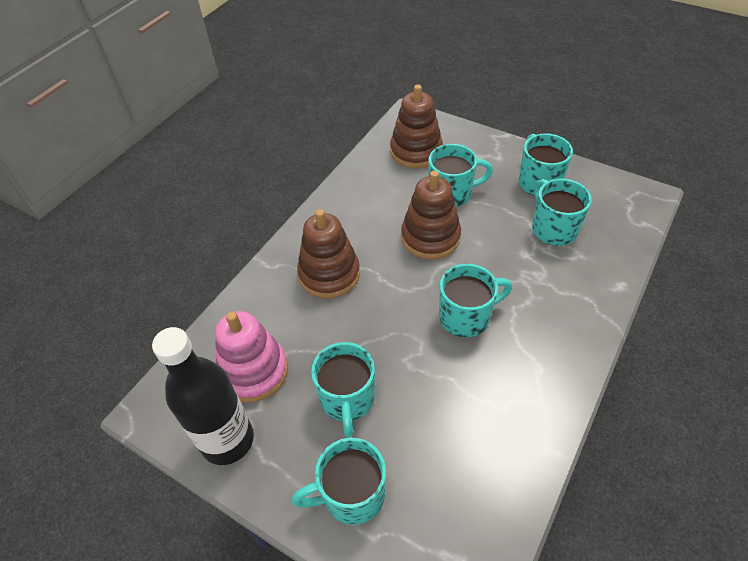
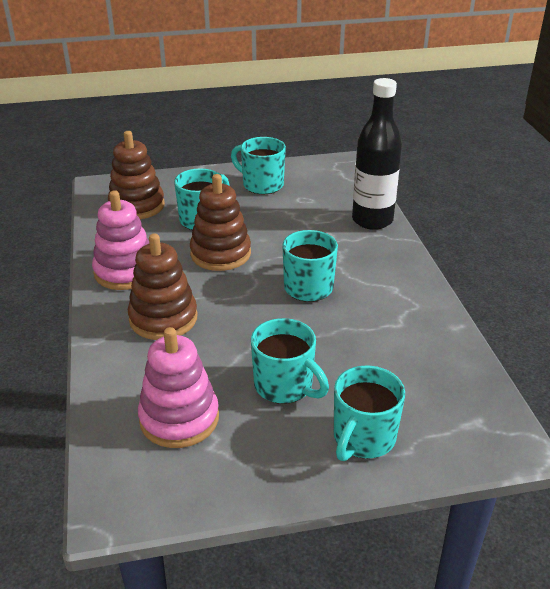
camera: 45 degrees left, 15 degrees down
(227, 440) = (217, 477): black bottle -> black bottle (372, 220)
(346, 213) = (125, 272): none -> pink stacking toy
(553, 229) = (306, 207): turquoise mug -> none

